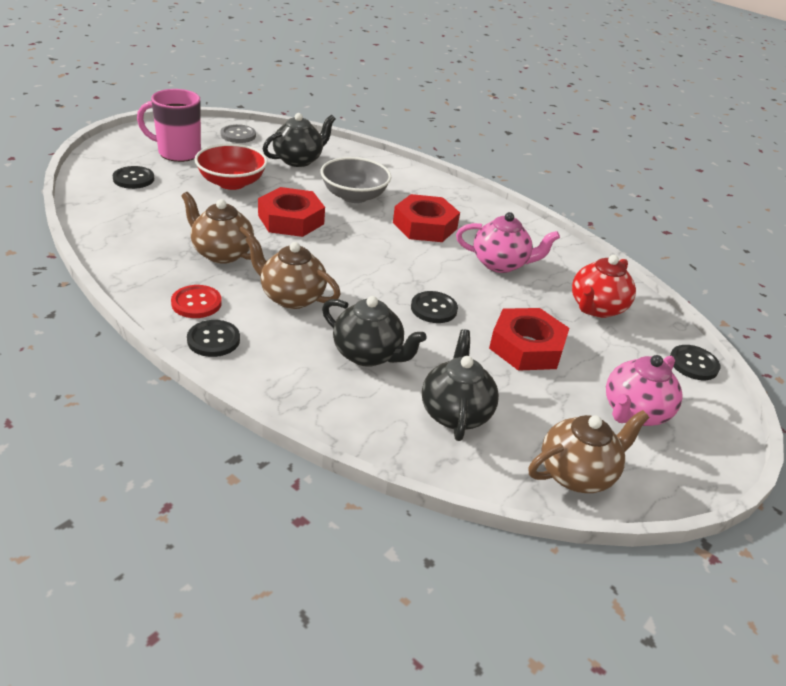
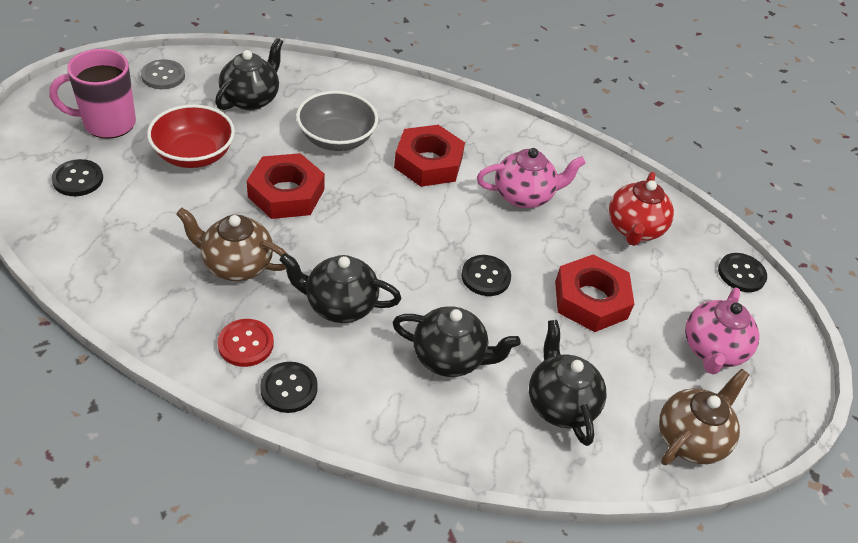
camera: 20 degrees left, 10 degrees up
(291, 297) = (340, 305): brown teapot -> black teapot

